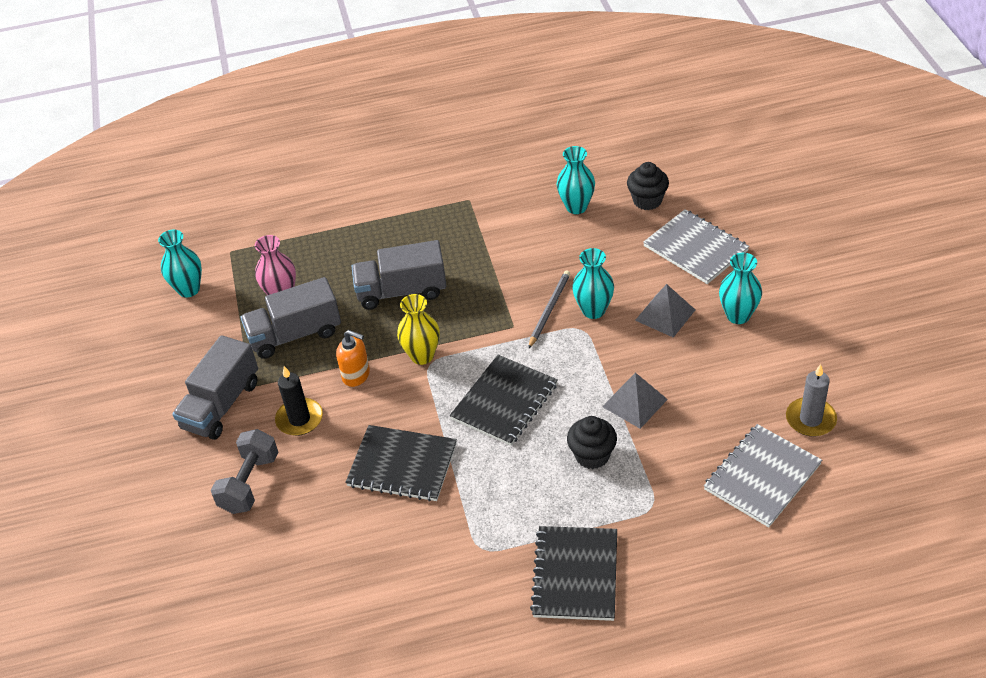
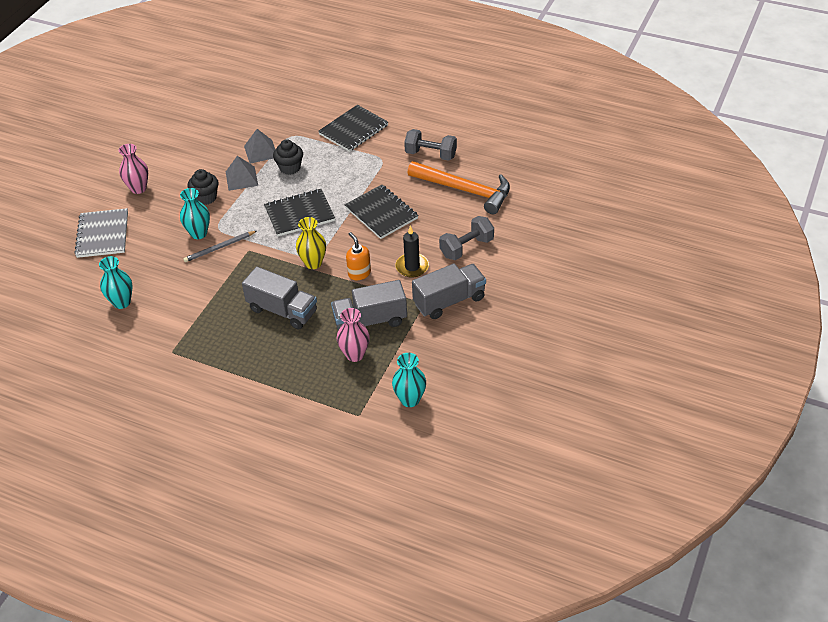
camera: 145 degrees left, 0 degrees up
(295, 334) = (370, 321): grey truck -> grey truck turned 150 degrees clockwise
(317, 570) = (465, 190): none -> orange hammer
(418, 603) = (431, 154): none -> grey dumbbell
(647, 200) = (81, 280): black cupcake -> black cupcake (206, 198)
(665, 315) = (169, 209): grey pyramid -> grey pyramid (261, 151)
(738, 315) = (138, 188): turquoise vase -> pink vase
(762, 477) = (232, 121): grey notebook -> none
(810, 419) = (180, 129): grey candle -> none

